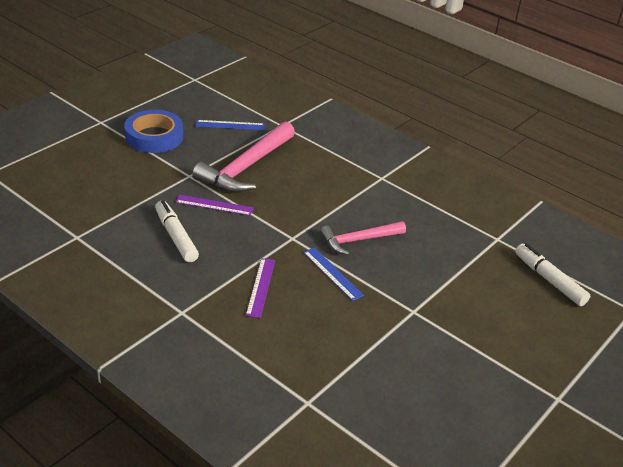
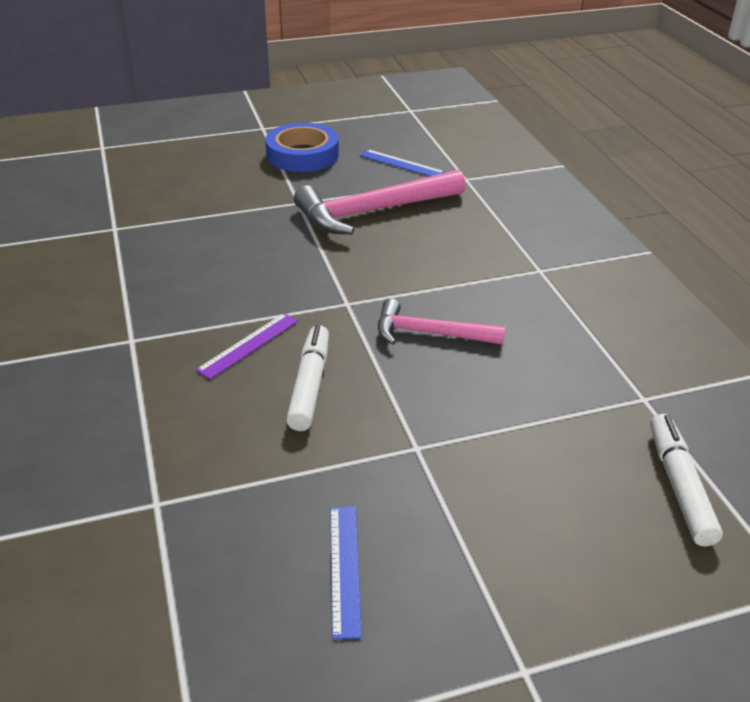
camera: 35 degrees right, 0 degrees up
(176, 237) = (213, 260): white marker -> white marker (309, 385)
(214, 205) = (292, 240): purple ruler -> none
(332, 273) = (354, 361): blue ruler -> blue ruler (345, 568)

